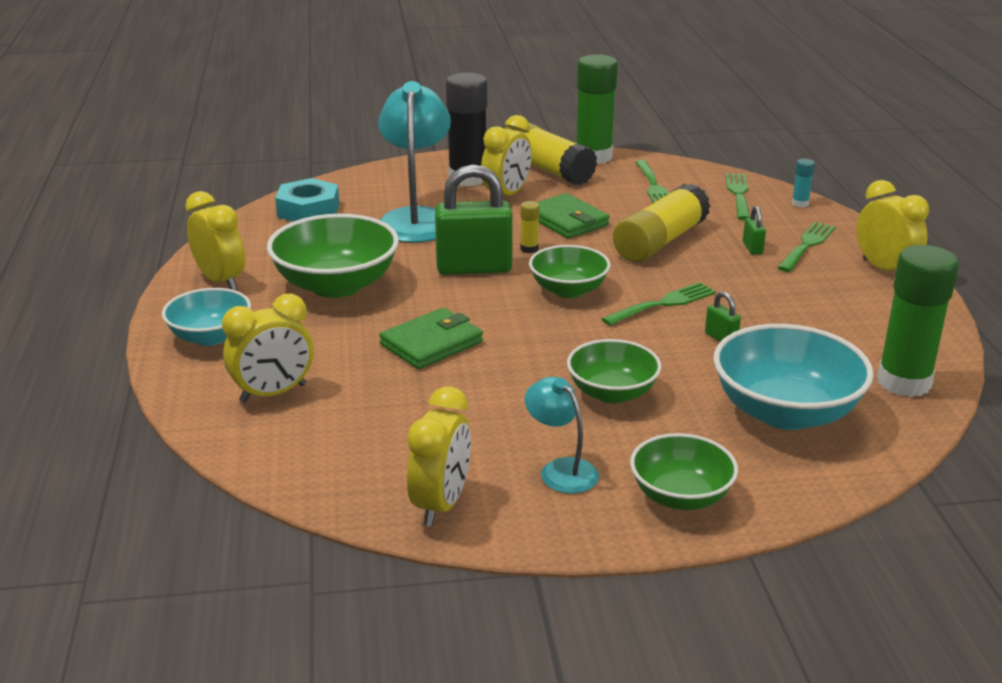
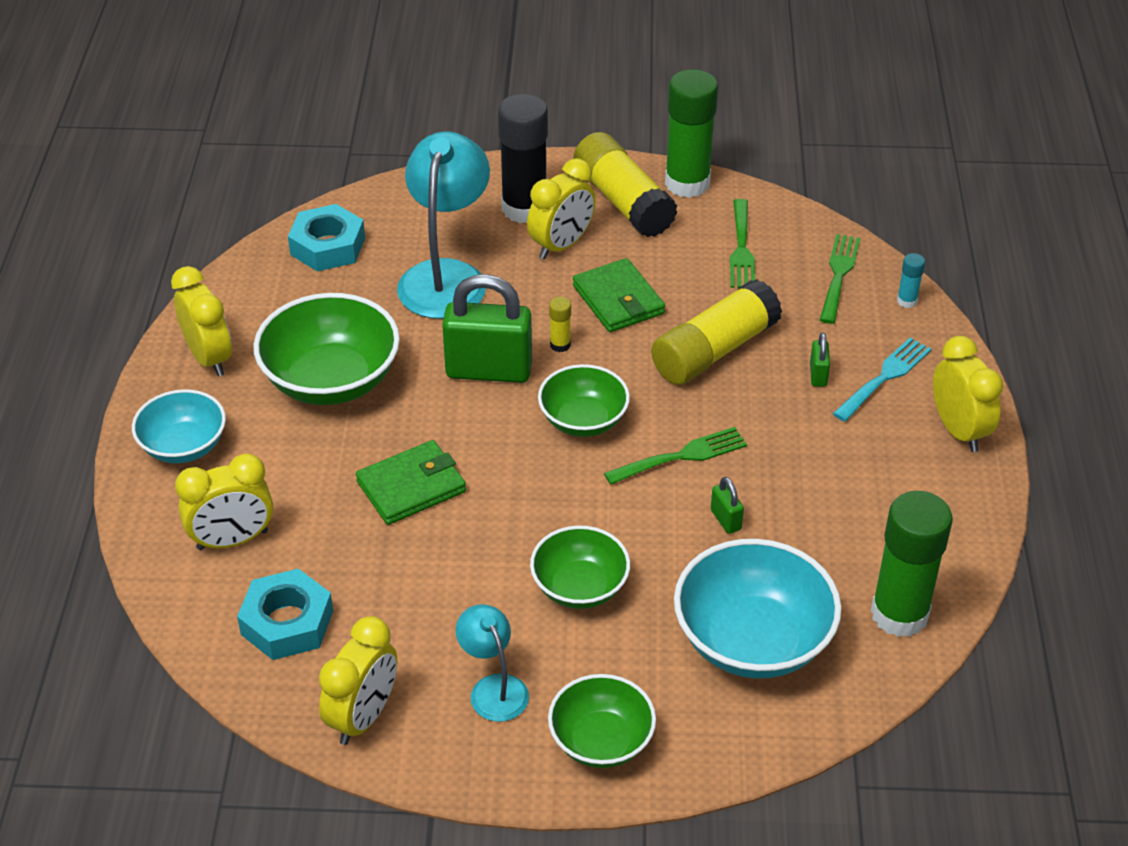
camera: 10 degrees right, 15 degrees up
(343, 444) = (287, 622): none -> turquoise nut
(807, 245) = (884, 377): green fork -> turquoise fork

